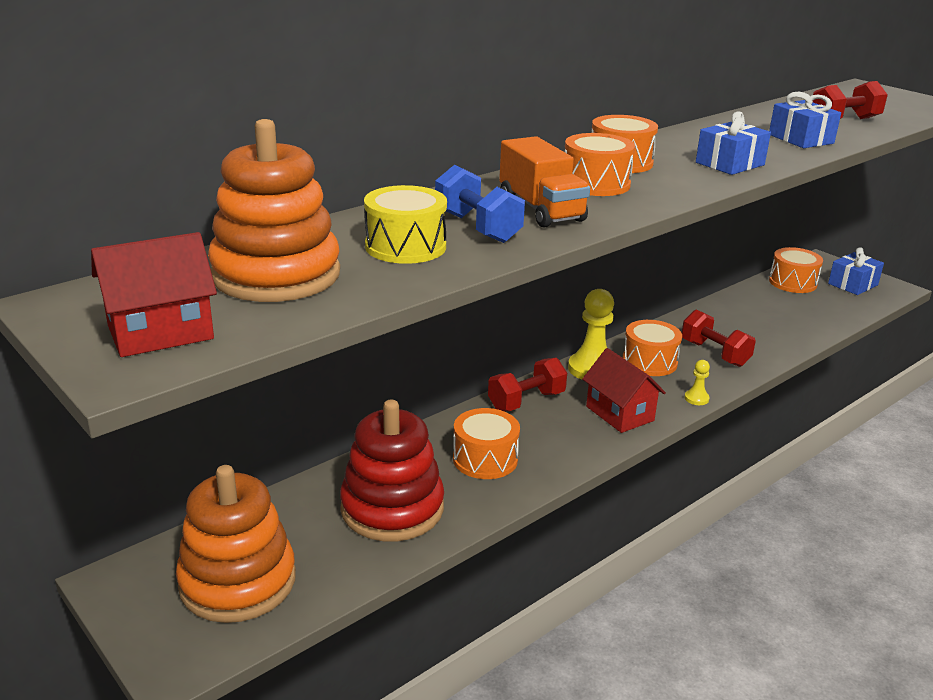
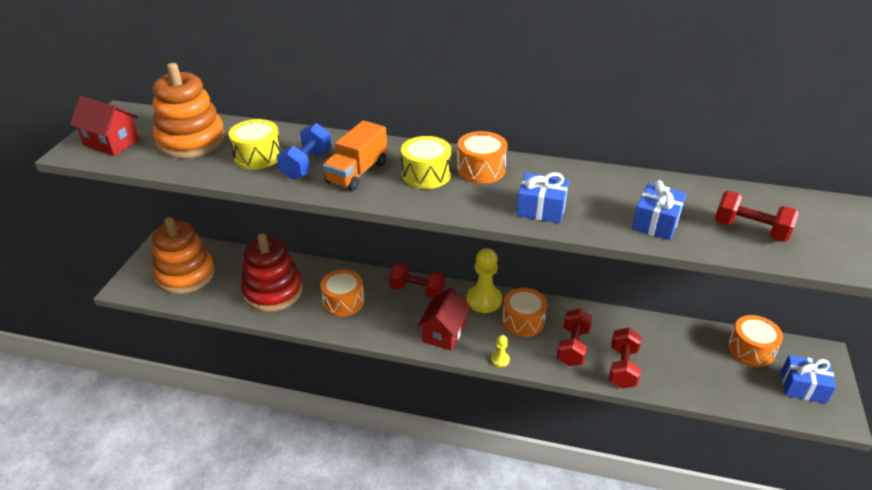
camera: 55 degrees right, 10 degrees up
(596, 184) = (426, 174): orange drum -> yellow drum
(765, 343) = (622, 367): none -> red dumbbell

